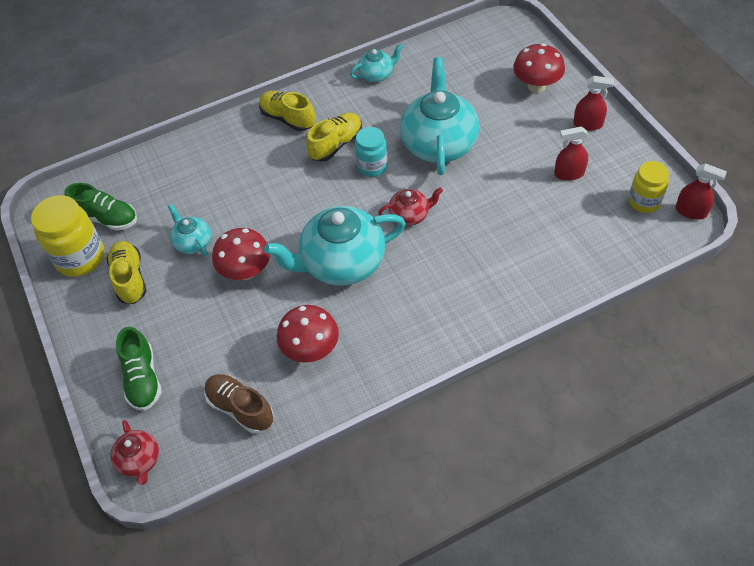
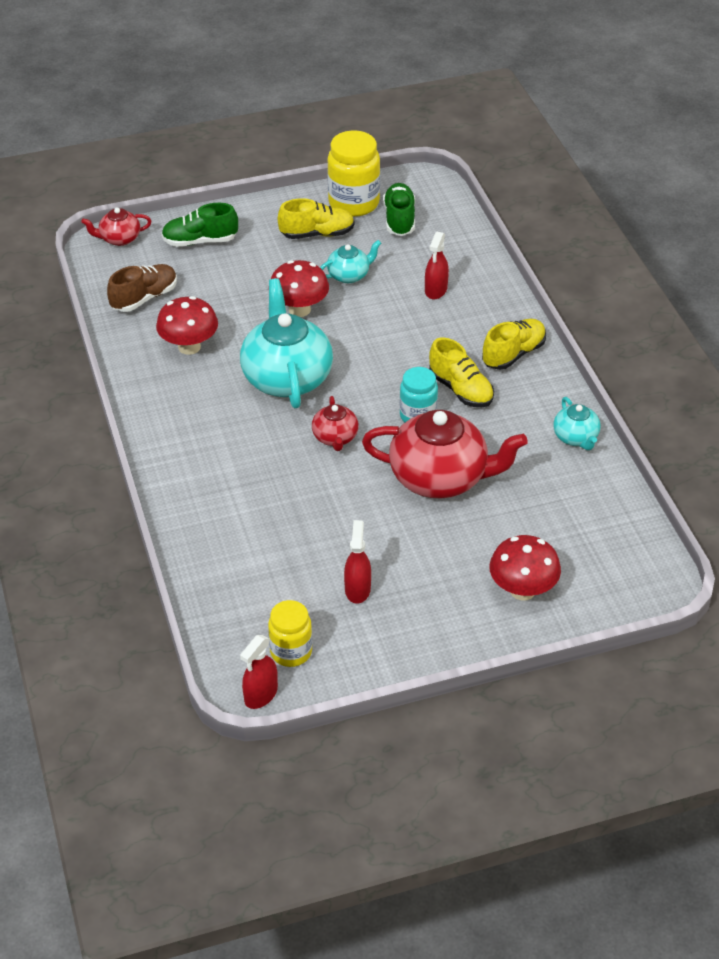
camera: 95 degrees right, 10 degrees down
(107, 218) = (399, 219): green shoe -> green shoe turned 150 degrees clockwise
(439, 143) = (440, 478): turquoise teapot -> red teapot
(588, 124) = (438, 628): red spray bottle -> red spray bottle (436, 290)

